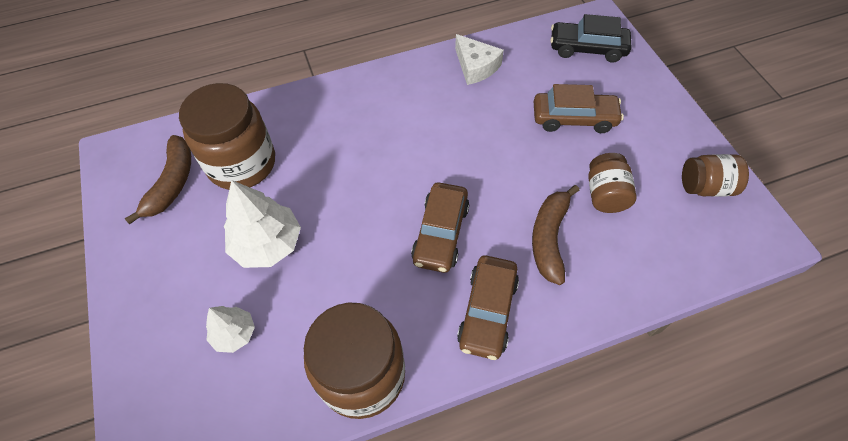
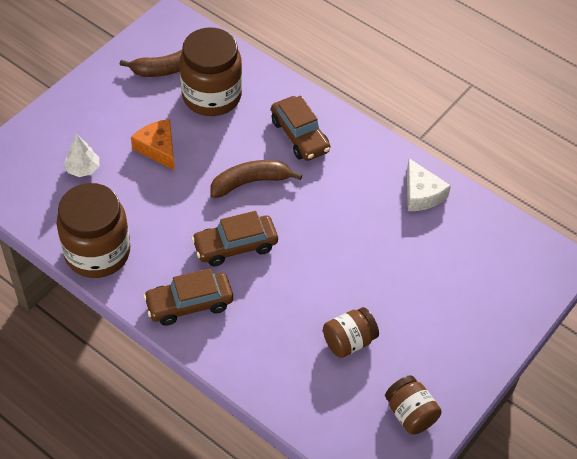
camera: 55 degrees right, 5 degrees down
(267, 244) = (158, 148): white tree -> orange cheese
(476, 67) = (421, 194): white cheese -> white cheese turned 45 degrees counterclockwise
(549, 238) = (278, 318): brown banana -> brown banana (250, 182)
(574, 118) = (416, 289): brown car -> brown car (300, 135)
(587, 49) = (511, 268): black car -> none

